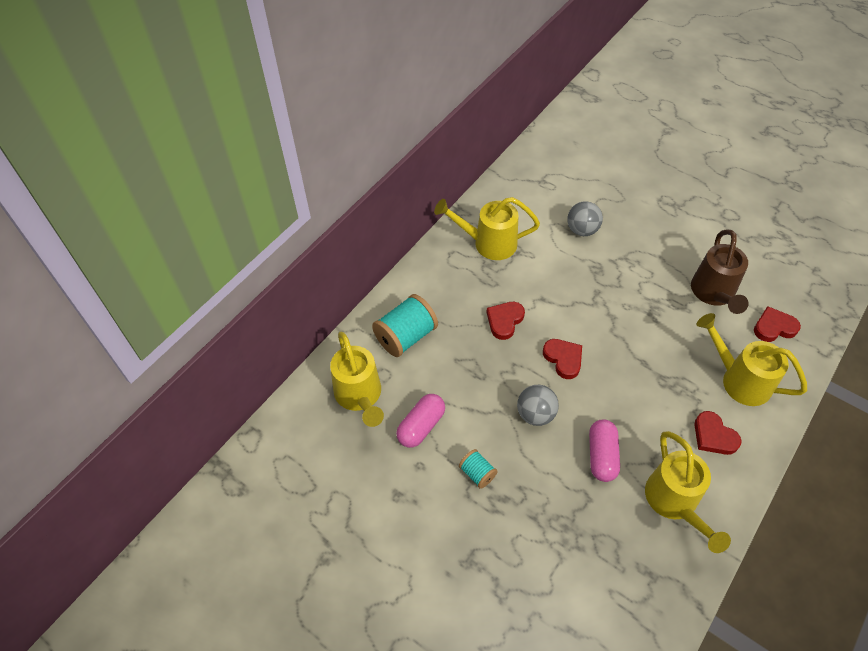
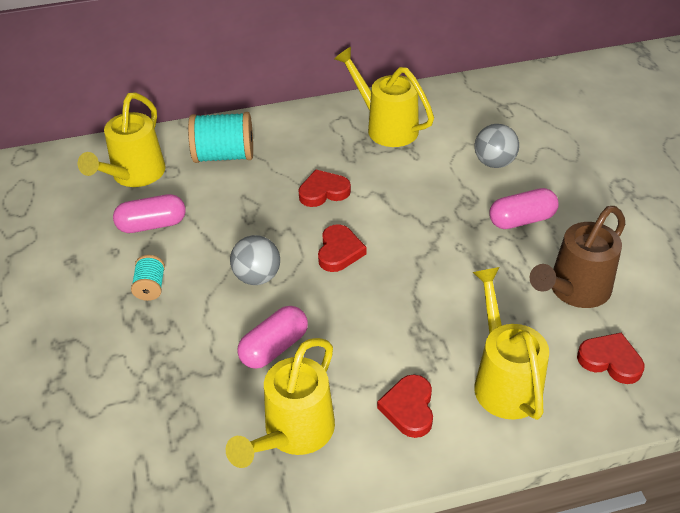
camera: 40 degrees right, 10 degrees down
(639, 263) = (521, 220): none -> pink capsule

